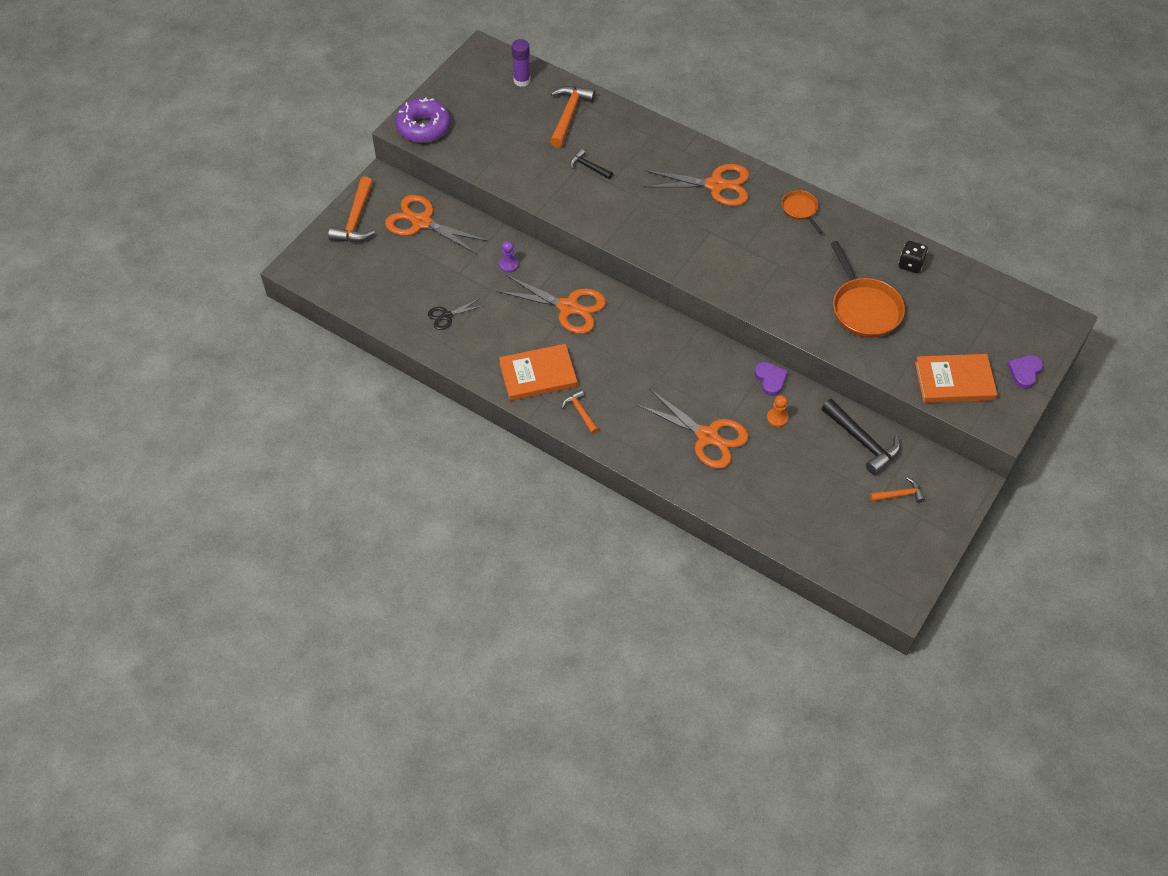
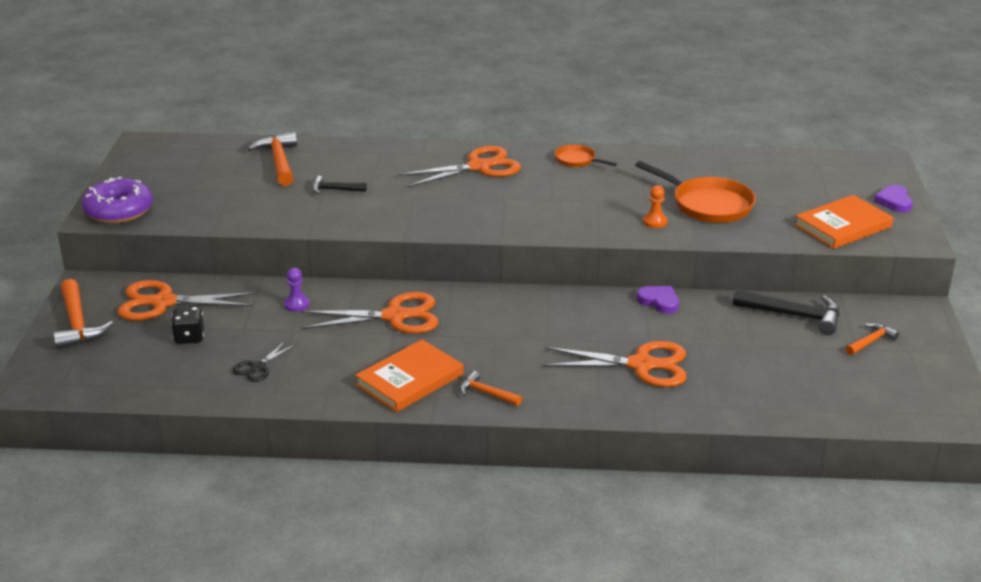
camera: 30 degrees left, 25 degrees down
(522, 80) = (205, 152): purple glue stick -> none
(777, 418) = (695, 327): orange pawn -> orange pawn (655, 222)
(910, 264) = (716, 165): black dice -> black dice (189, 337)

